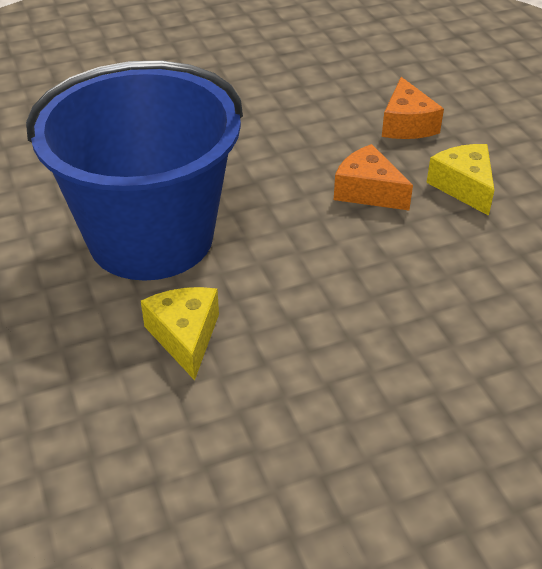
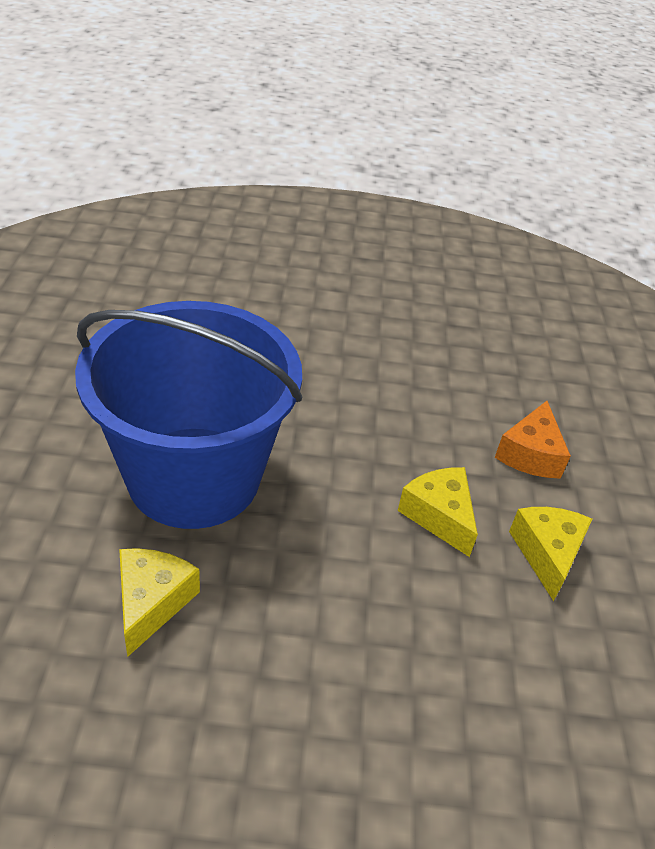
camera: 20 degrees right, 0 degrees up
(367, 191) = (439, 516): orange cheese -> yellow cheese

